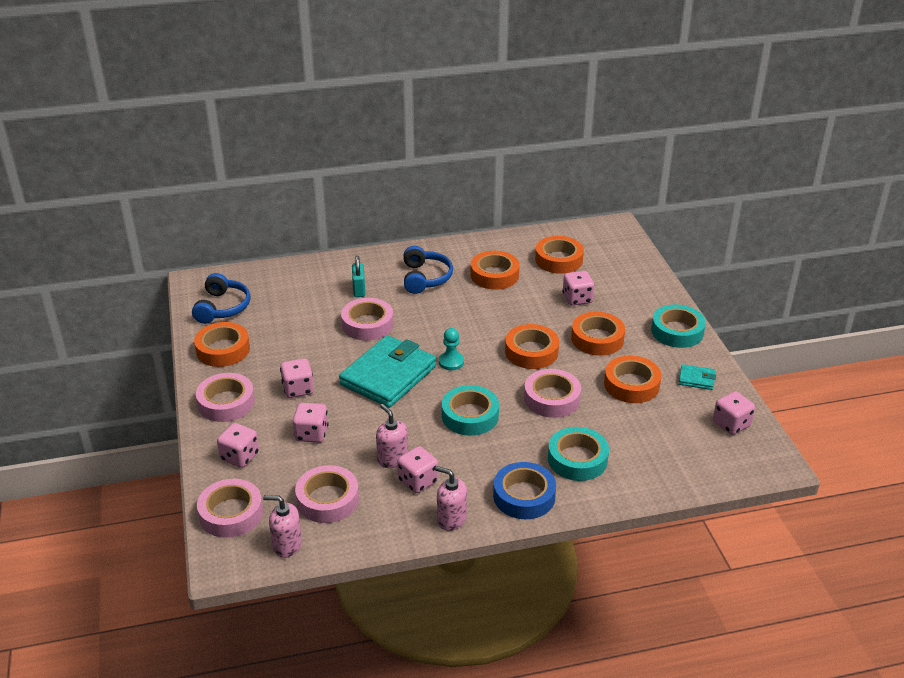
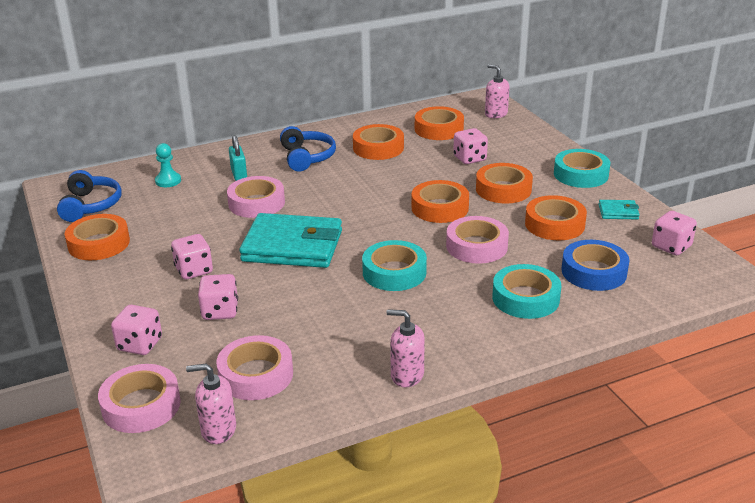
camera: 10 degrees left, 5 degrees down
(226, 403) = (112, 293): pink tape -> none
(388, 376) = (292, 246): turquoise wallet -> turquoise wallet turned 75 degrees clockwise
(392, 459) = (320, 324): pink soap dispenser -> pink soap dispenser (496, 114)
(418, 481) = (356, 342): pink dice -> none
(451, 362) = (357, 226): turquoise pawn -> turquoise pawn (168, 181)
(524, 496) = (481, 341): blue tape -> blue tape (594, 272)

